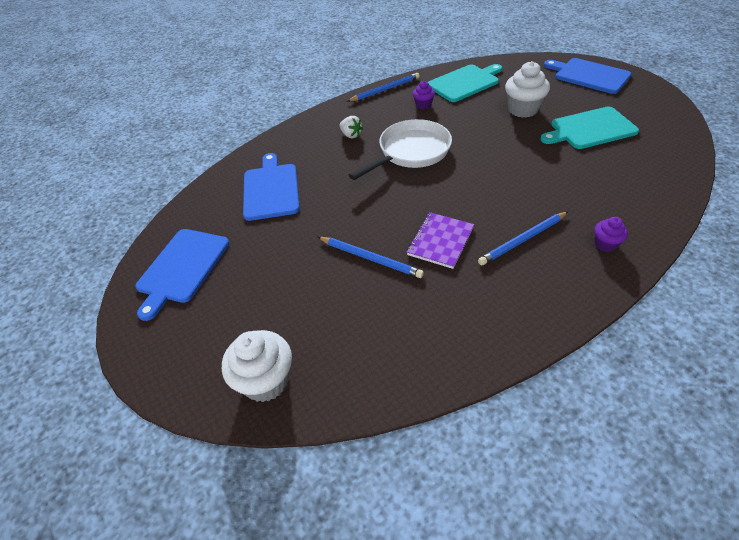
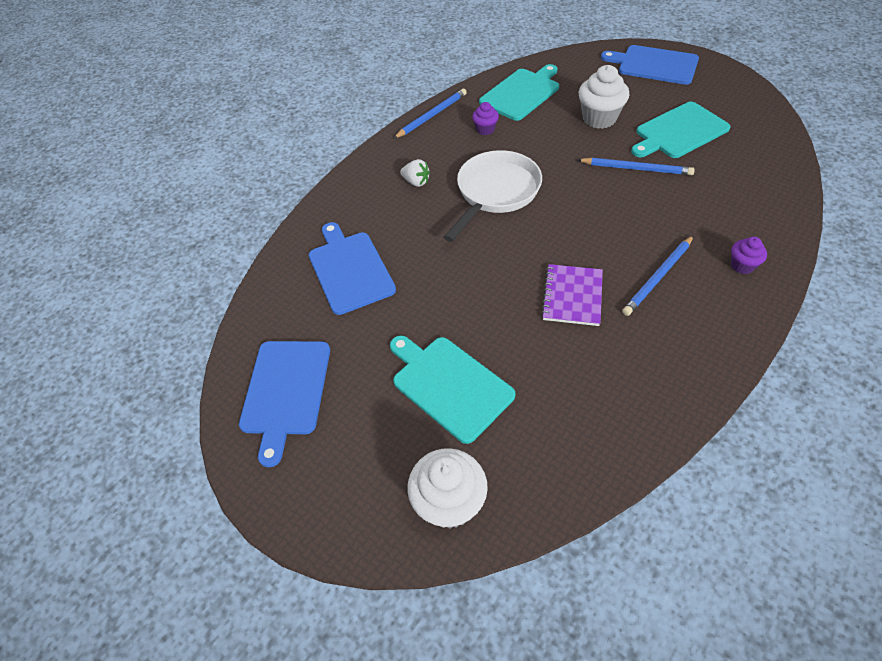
camera: 15 degrees left, 5 degrees up
(308, 289) = (449, 385): none -> turquoise cutting board
(370, 258) = (504, 332): blue pencil -> blue pencil (636, 168)

